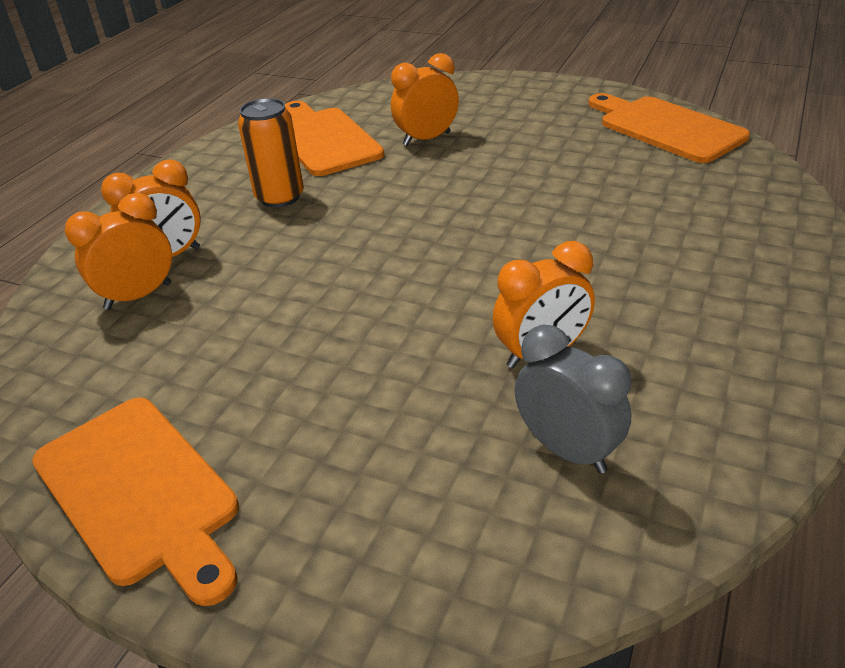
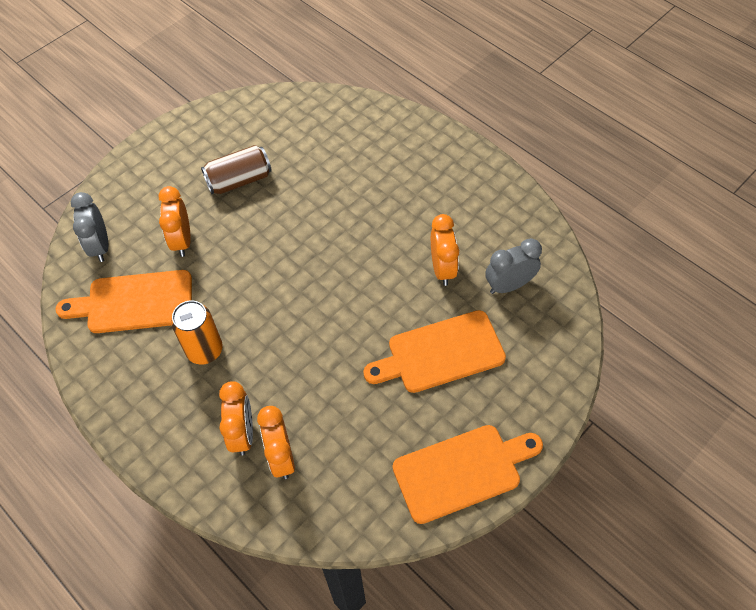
camera: 70 degrees left, 20 degrees up
(385, 102) = (100, 246): none -> grey clock
(547, 144) = (239, 180): none -> brown can
(666, 128) = (262, 115): orange cutting board -> orange cutting board (440, 353)

